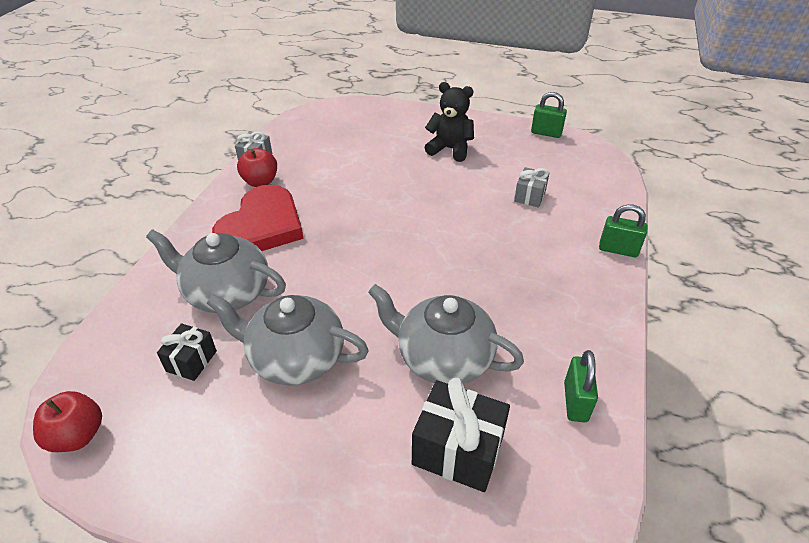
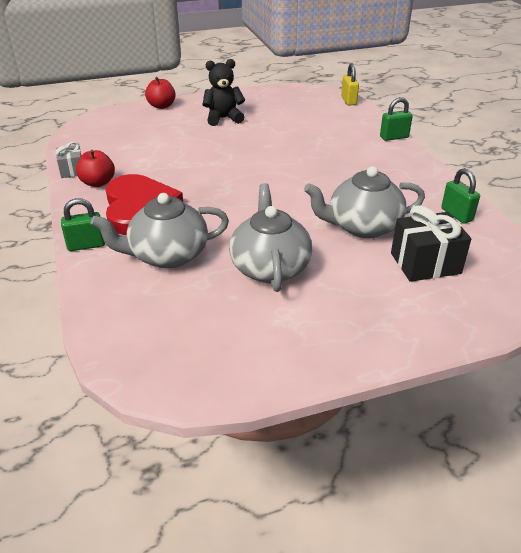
camera: 35 degrees left, 5 degrees down
(78, 436) = (167, 381): red apple -> red apple (161, 106)
(191, 361) = (196, 302): black gift -> none
(295, 358) = (270, 267): grey teapot -> grey teapot turned 105 degrees clockwise
(530, 196) = (310, 127): grey gift -> none
(546, 133) = (277, 91): green padlock -> green padlock (86, 245)
(616, 175) = (348, 101): none -> yellow padlock

